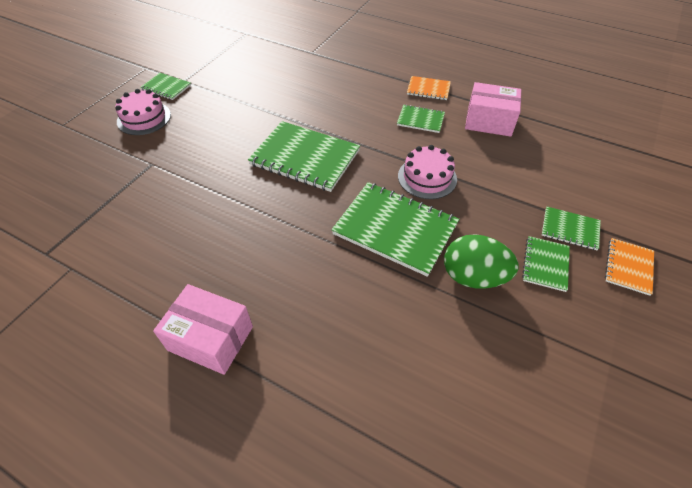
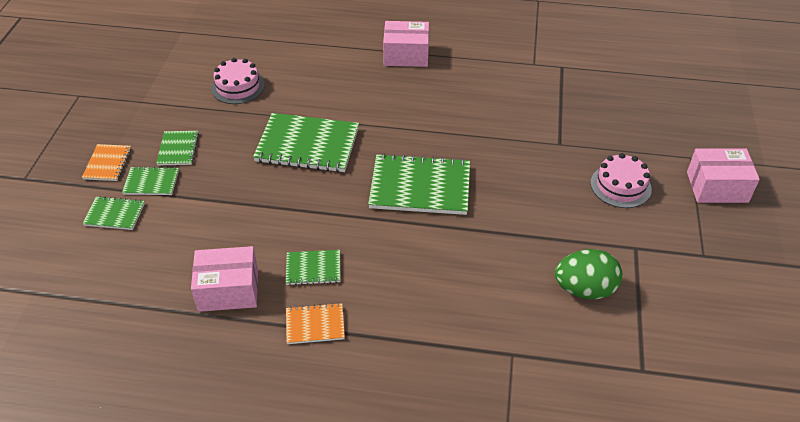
camera: 160 degrees right, 5 degrees down
(77, 100) = (717, 187): none -> pink box
(166, 87) = (643, 231): green notebook -> green notebook (114, 214)
(427, 177) = (290, 198): pink cake -> pink cake (238, 87)
(473, 277) = (237, 127): green egg -> green egg (584, 289)

